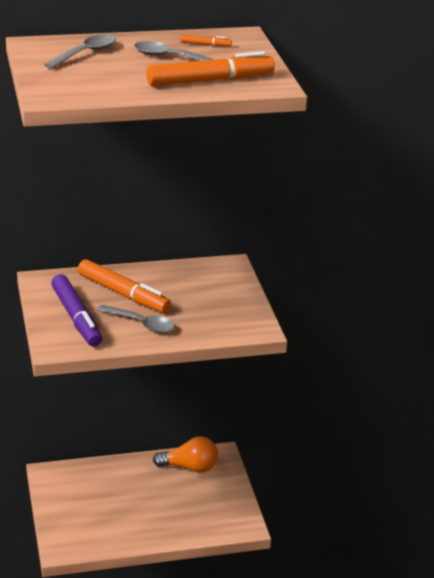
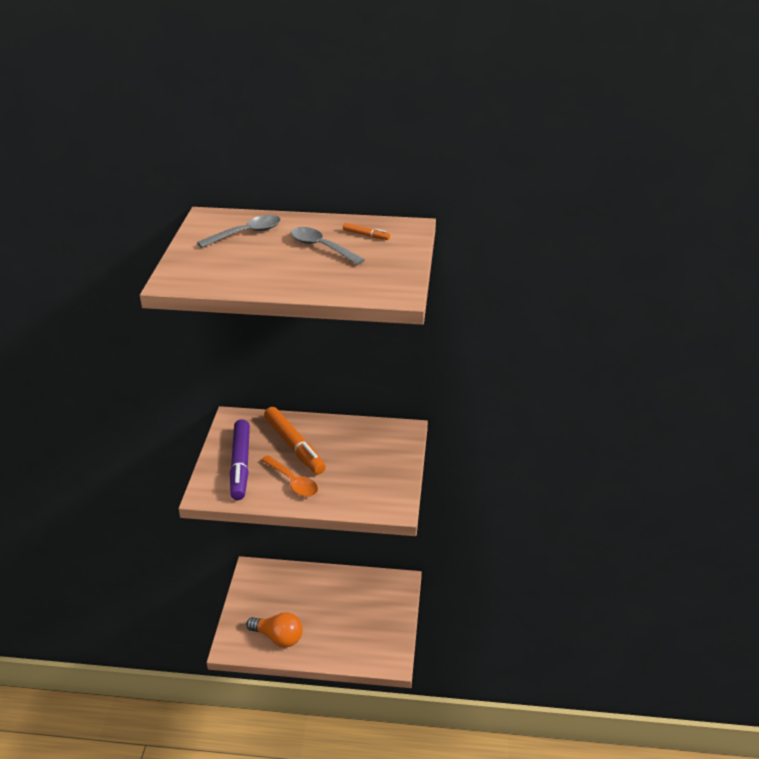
camera: 20 degrees right, 5 degrees up
(141, 324) = (293, 482): grey spoon -> orange spoon
(190, 467) = (370, 590): orange light bulb -> orange light bulb (278, 637)
(209, 80) = (338, 279): orange marker -> none

